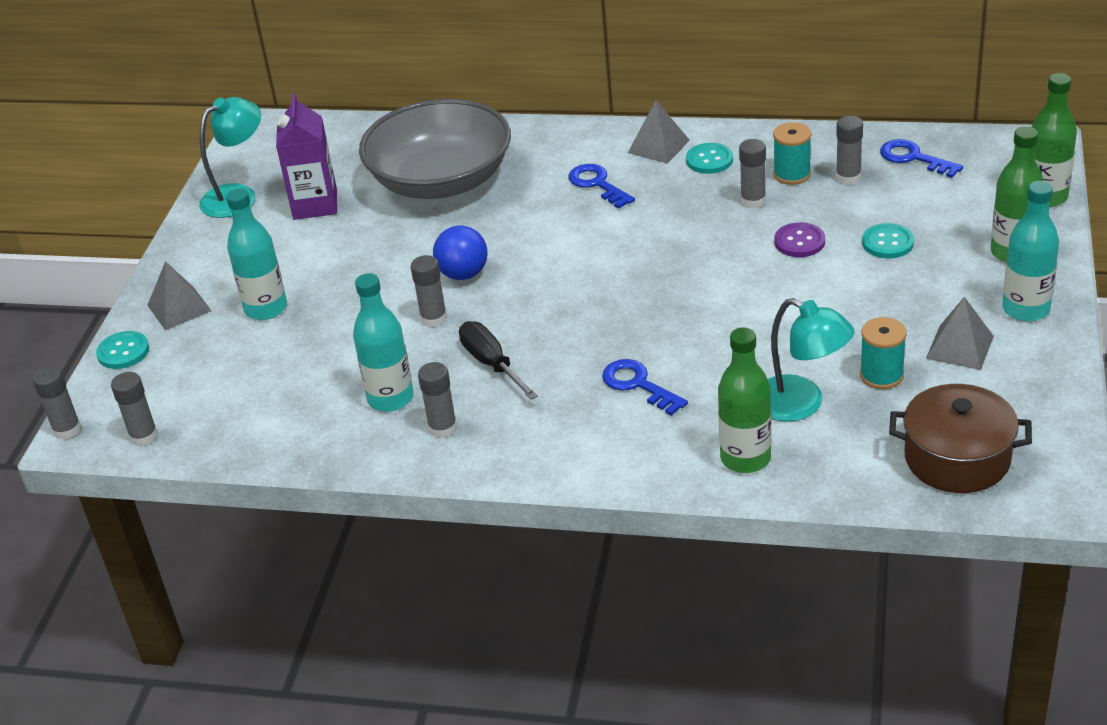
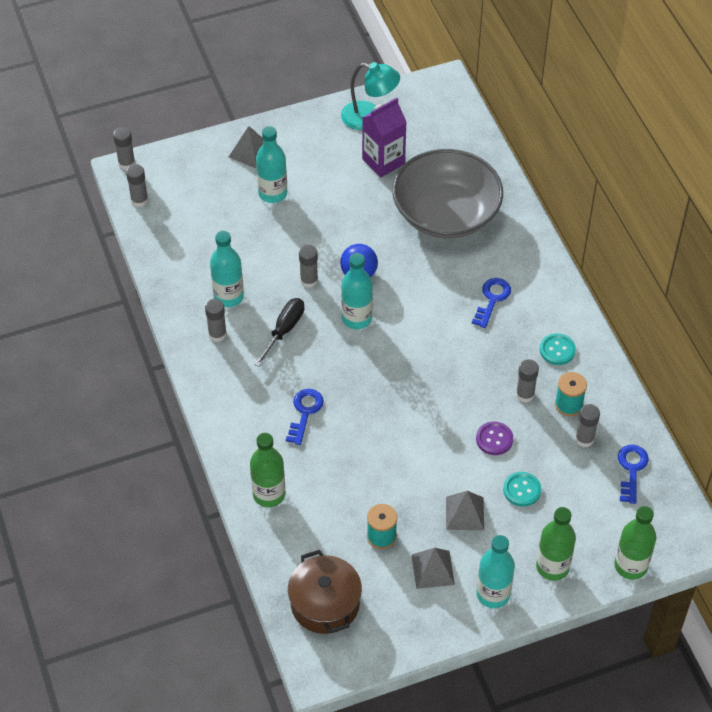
camera: 55 degrees right, 15 degrees up
(123, 352) = (200, 149): turquoise button -> none
(529, 296) = (357, 318): none -> turquoise bottle
(658, 146) = (556, 314): grey pyramid -> grey pyramid (464, 513)
(801, 404) = (331, 504): turquoise lamp -> none

